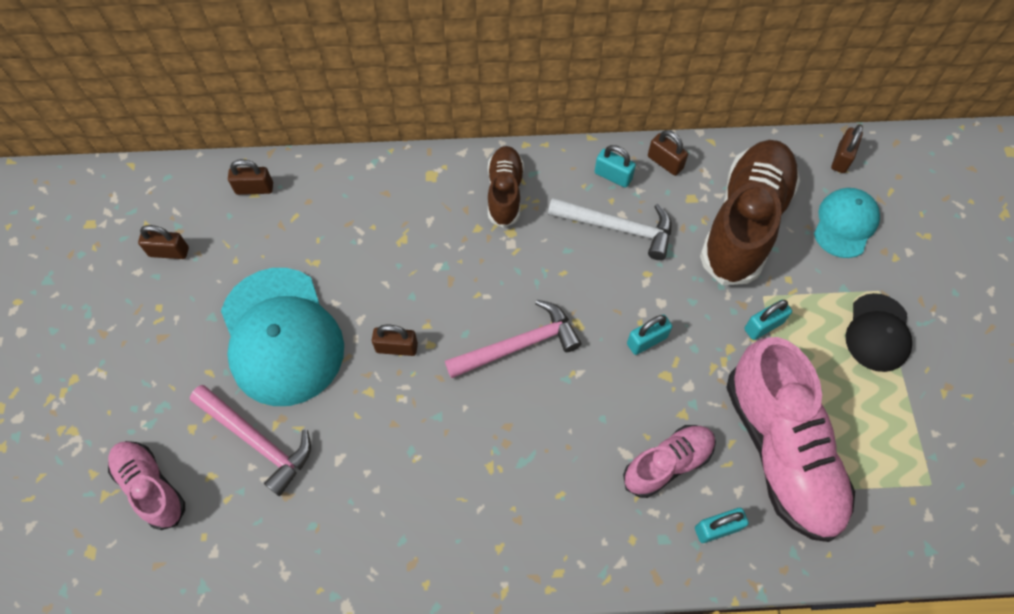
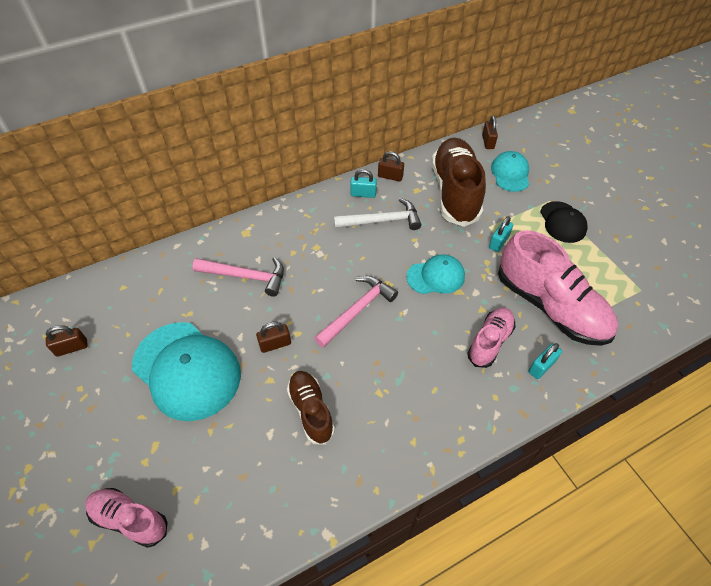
camera: 25 degrees left, 10 degrees down
(254, 188) = (121, 283): brown padlock -> none
(257, 441) = (201, 448): pink hammer -> pink hammer (246, 276)
(505, 193) = (300, 226): brown shoe -> brown shoe (311, 410)
(646, 340) = (436, 276): turquoise padlock -> turquoise cap

